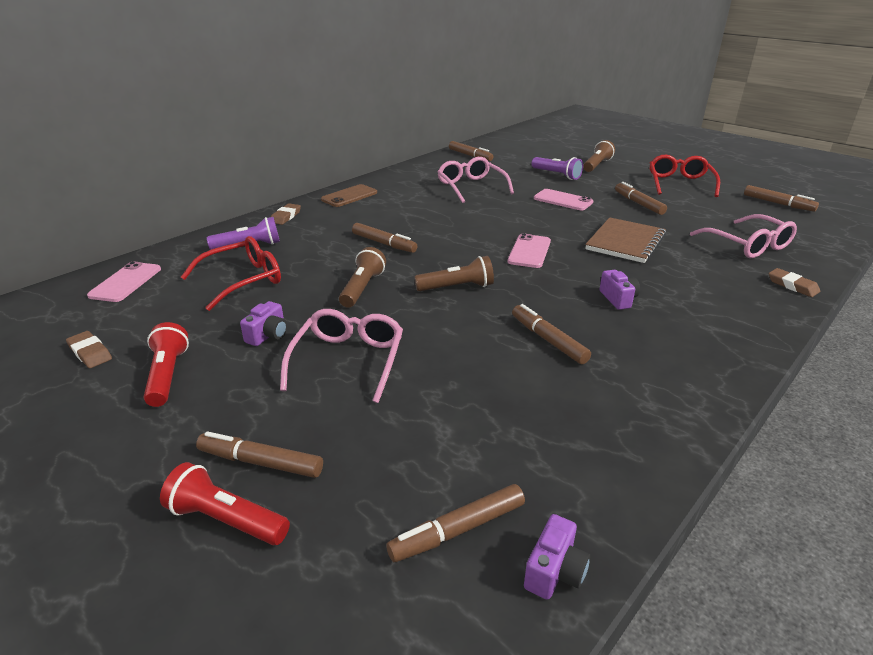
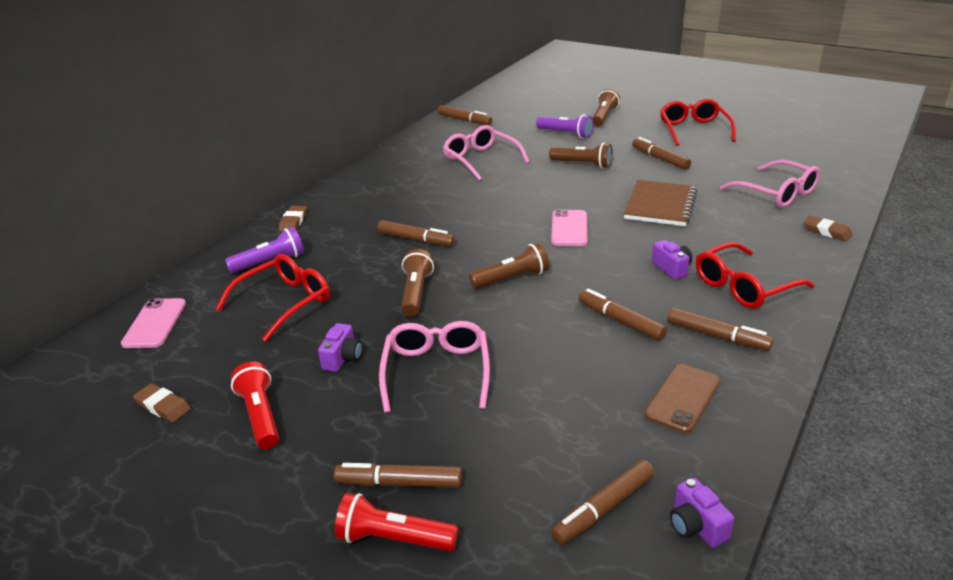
camera: 10 degrees left, 0 degrees up
(349, 196) = (352, 187): brown phone -> brown phone (683, 398)
(555, 571) = (696, 526): purple camera -> purple camera turned 135 degrees clockwise
(563, 200) = (582, 164): pink phone -> brown flashlight
(689, 325) = (744, 286): none -> red glasses
(778, 203) = (794, 142): brown marker -> brown marker (717, 336)

